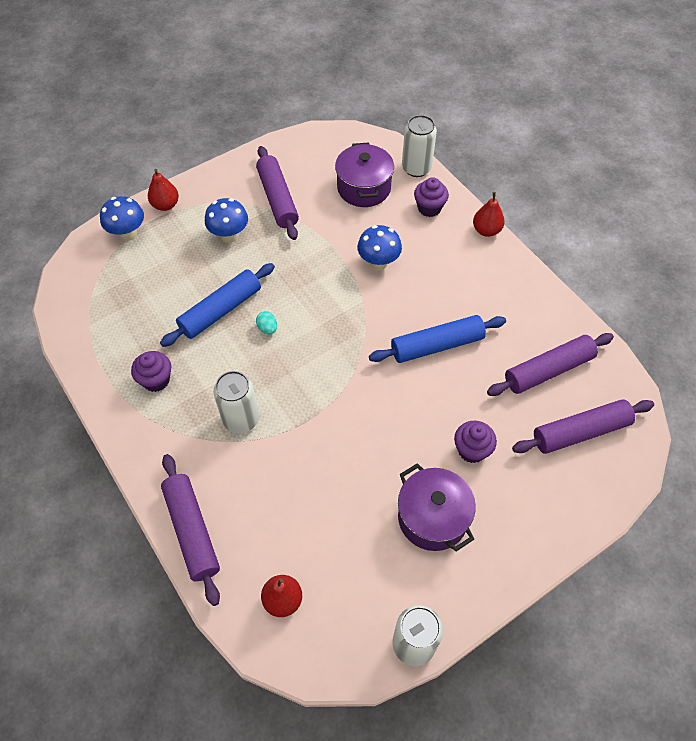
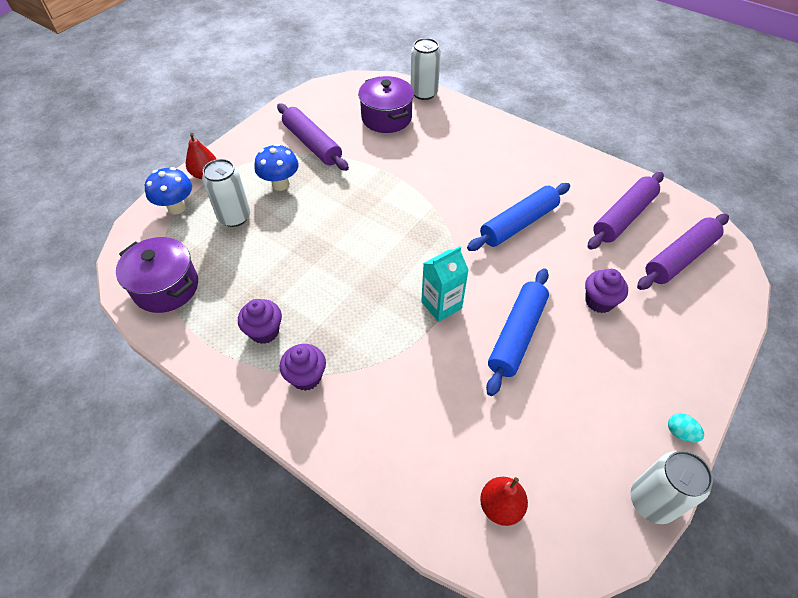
camera: 20 degrees left, 5 degrees down
(192, 531) = (370, 469): purple rolling pin -> none
(221, 311) = (302, 250): blue rolling pin -> blue rolling pin (517, 335)
(241, 419) = (369, 341): white can -> white can (234, 217)
(267, 328) = (356, 252): turquoise egg -> turquoise egg (680, 433)
(321, 405) = (441, 305): none -> turquoise carton
(378, 263) = (430, 172): blue mushroom -> none
(429, 208) = (451, 120): purple cupcake -> purple cupcake (306, 377)
(432, 518) = (599, 373): purple pot -> purple pot (166, 287)
(486, 230) = (508, 125): red pear -> none

